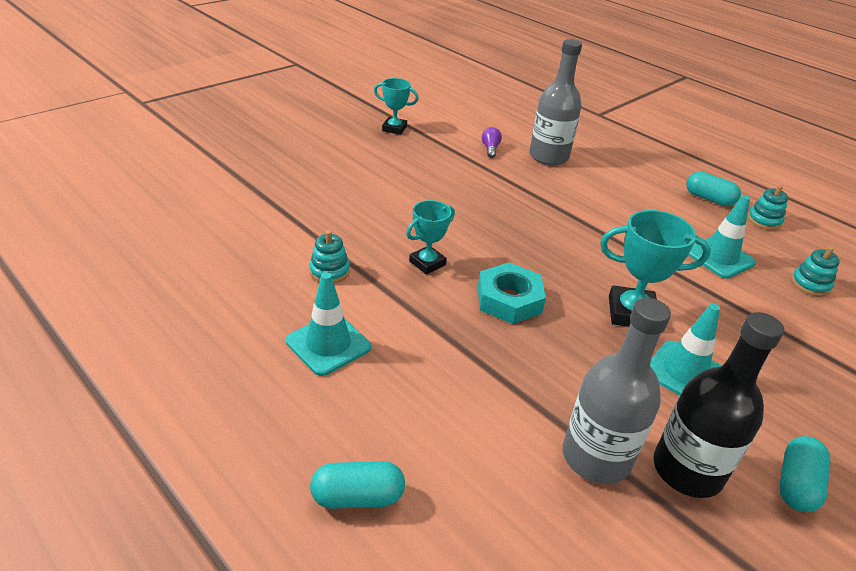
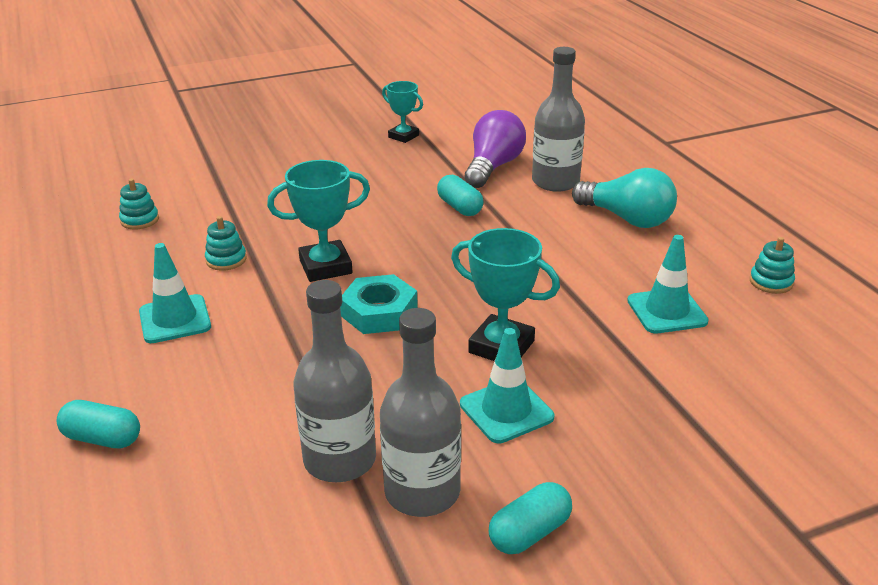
camera: 25 degrees right, 5 degrees down
(427, 263) = (325, 267): turquoise trophy -> turquoise trophy, size x1.55
(490, 149) = (493, 167): purple light bulb -> purple light bulb, size x2.28
(626, 182) = (627, 218): none -> turquoise light bulb
(687, 470) = (422, 492): black bottle -> grey bottle
(709, 199) = (719, 249): turquoise capsule -> turquoise capsule (460, 207)
(810, 284) = (760, 357): turquoise stacking toy -> turquoise stacking toy (140, 220)

